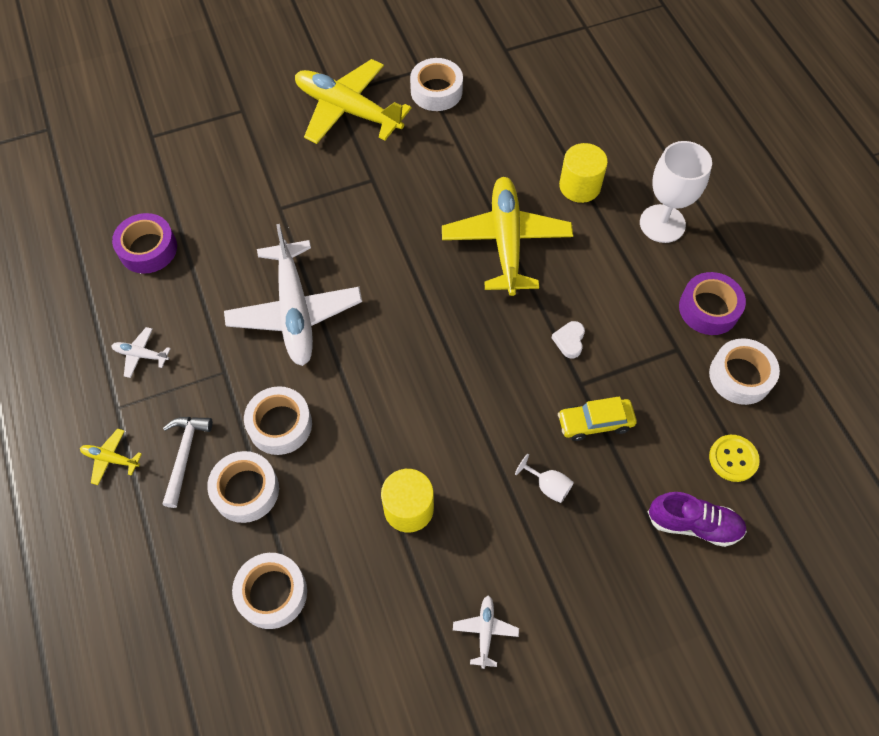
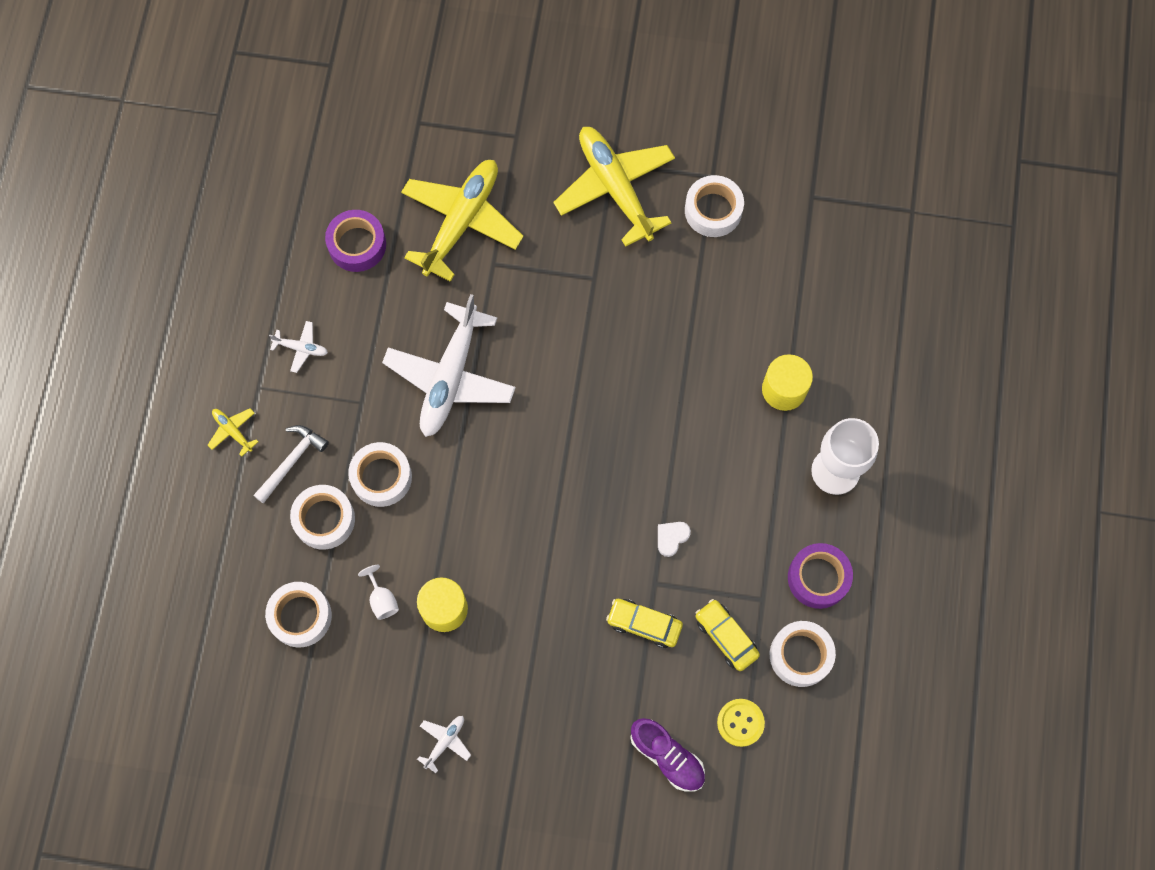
camera: 30 degrees right, 10 degrees up
(141, 355) = (301, 348): white plane -> white plane turned 150 degrees clockwise
(506, 241) = (678, 409): yellow plane -> yellow plane (462, 221)
(548, 486) = (569, 655): white goblet -> white goblet (382, 599)
(670, 395) = (726, 637): none -> yellow car

